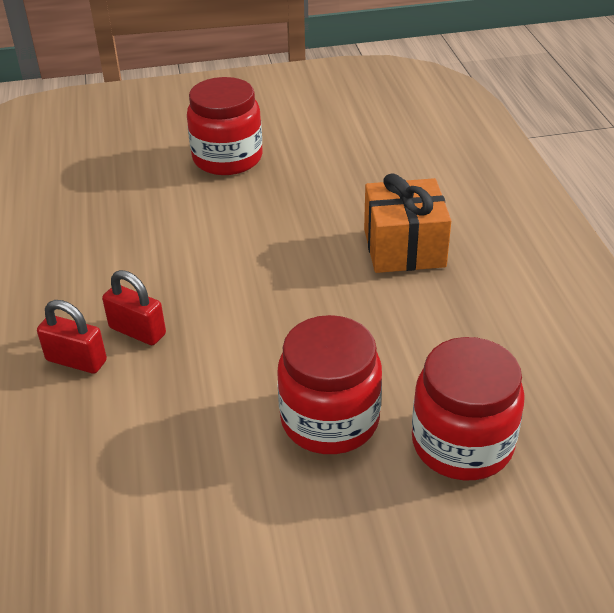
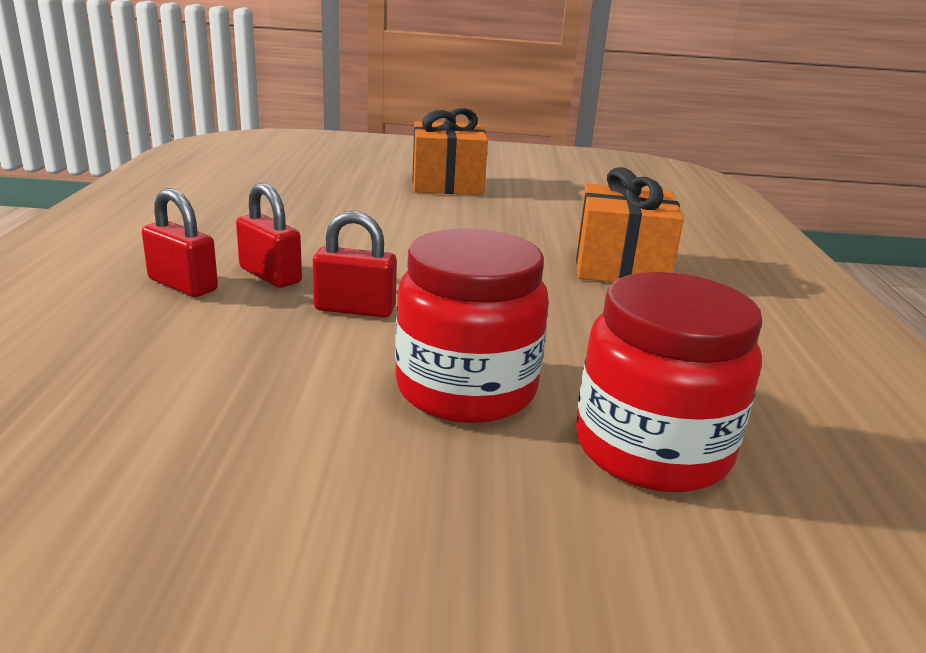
camera: 10 degrees right, 15 degrees down
(220, 355) = (355, 309): none -> red padlock
(227, 158) = (447, 184): red jar -> orange gift

